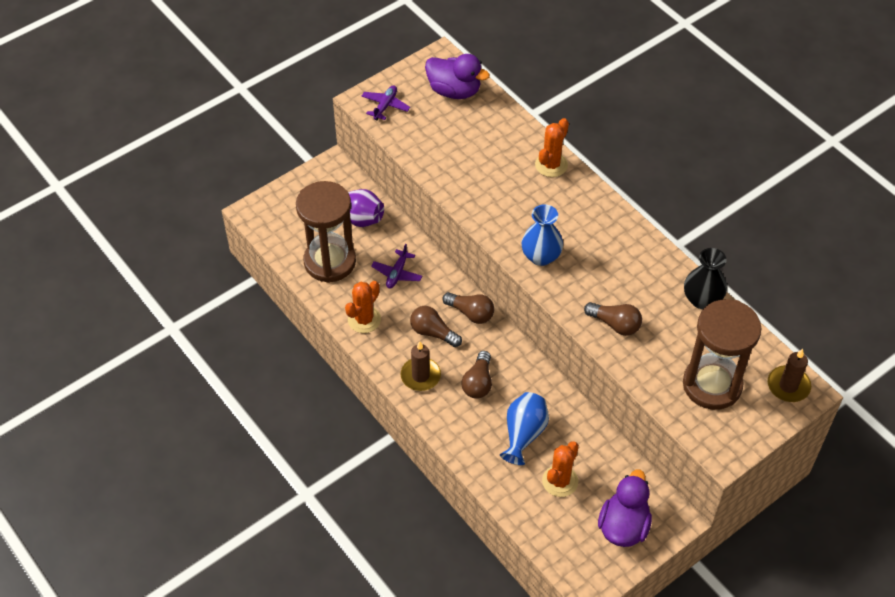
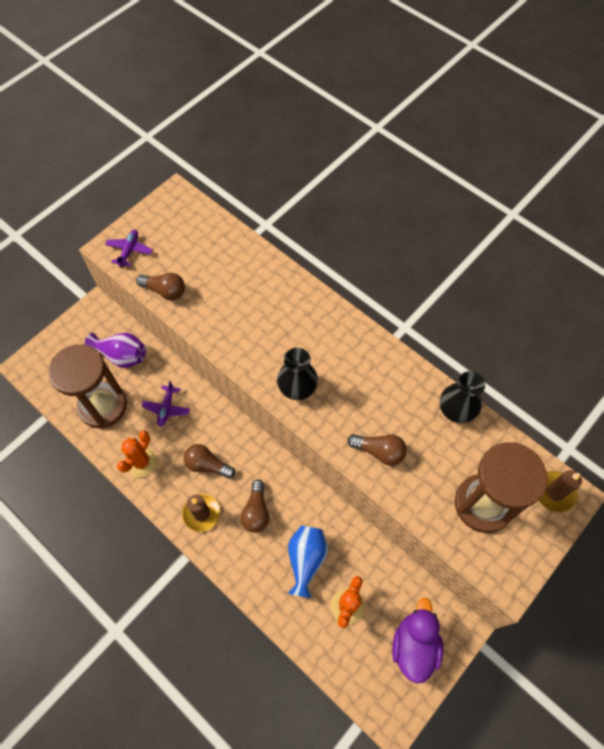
camera: 10 degrees left, 10 degrees up
(454, 91) = (192, 226): purple duck -> none
(471, 313) = (239, 439): brown light bulb -> brown light bulb (165, 291)
(541, 256) = (297, 388): blue vase -> black vase
(551, 165) = (292, 289): orange cactus -> none

